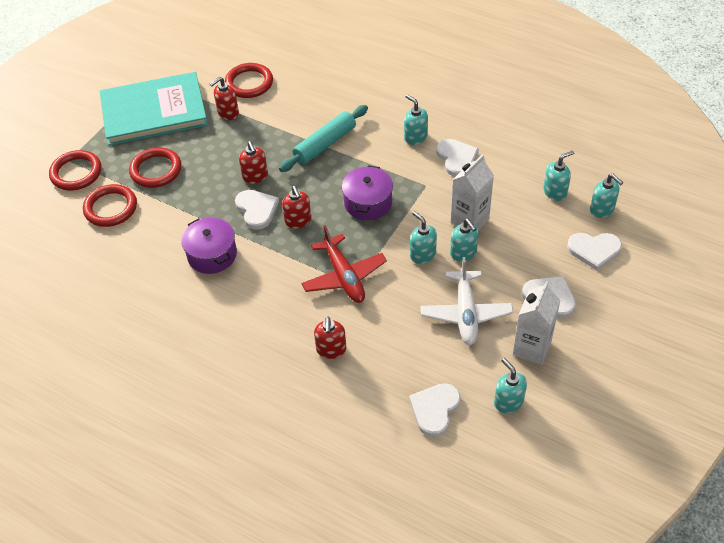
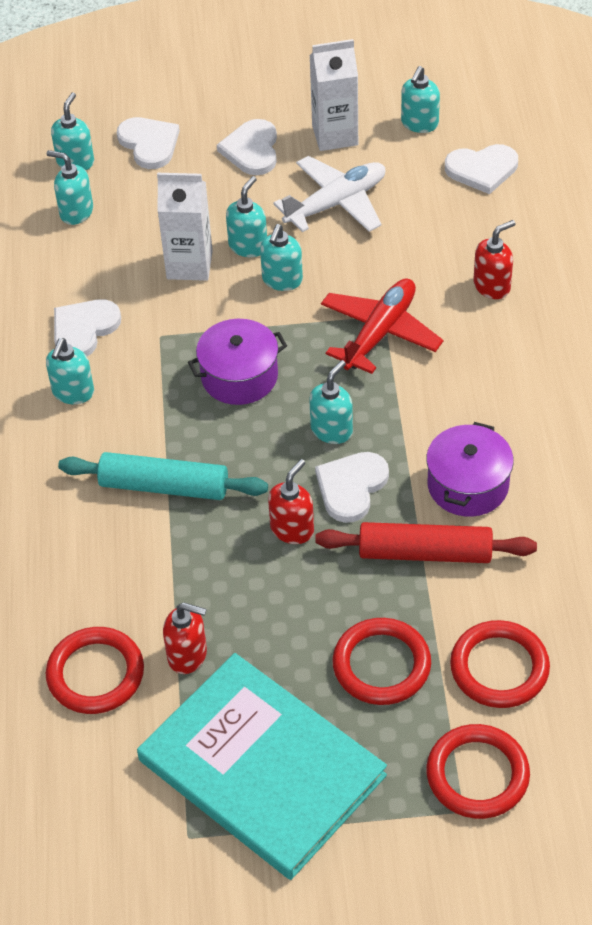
camera: 125 degrees left, 0 degrees up
(193, 216) = (425, 553): none -> red rolling pin
(298, 221) = (332, 430): red soap dispenser -> turquoise soap dispenser

